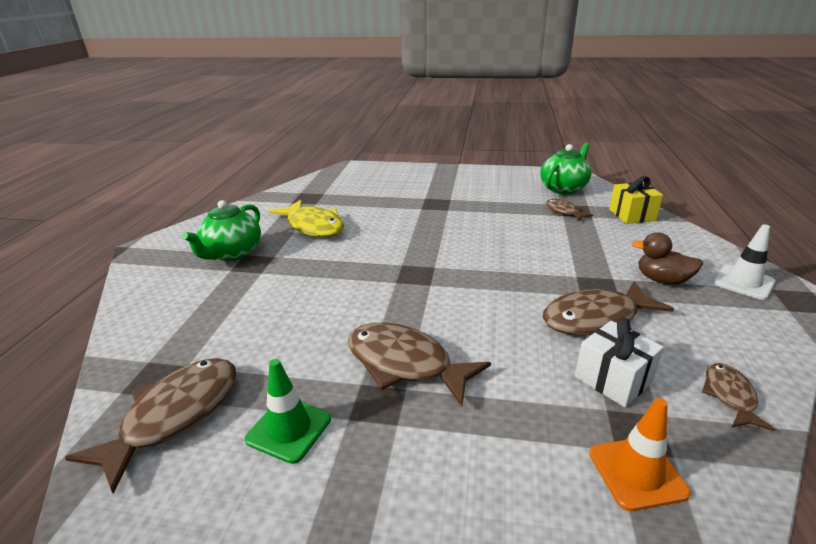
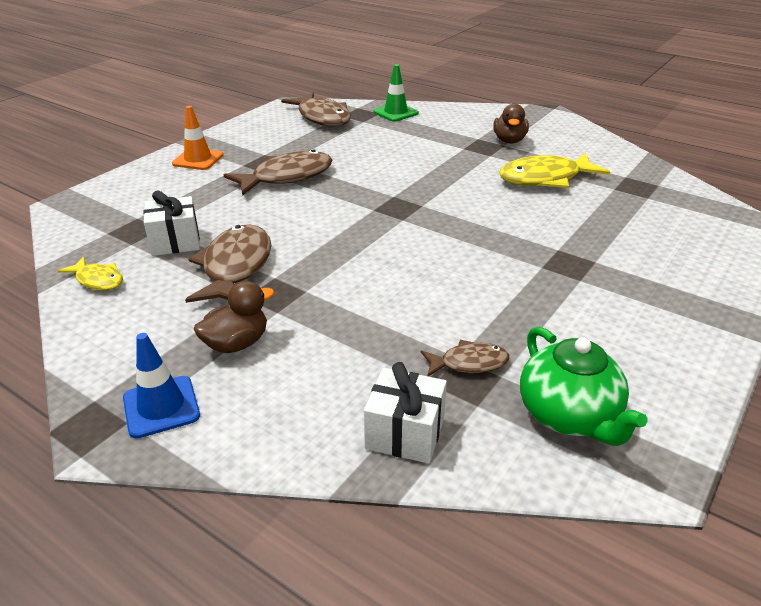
camera: 115 degrees right, 5 degrees up
(232, 253) = (509, 140): green teapot -> brown duck
(289, 429) = (277, 140): green traffic cone -> green traffic cone (396, 113)
(632, 215) = (405, 433): yellow gift -> white gift
(637, 473) = (118, 216): orange traffic cone -> orange traffic cone (198, 159)
(729, 396) = (98, 280): brown fish -> yellow fish
(743, 282) = (161, 407): white traffic cone -> blue traffic cone

